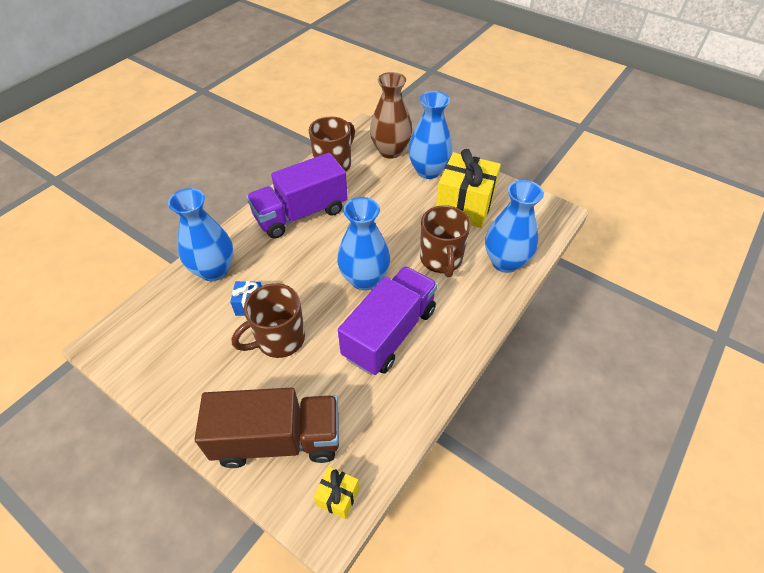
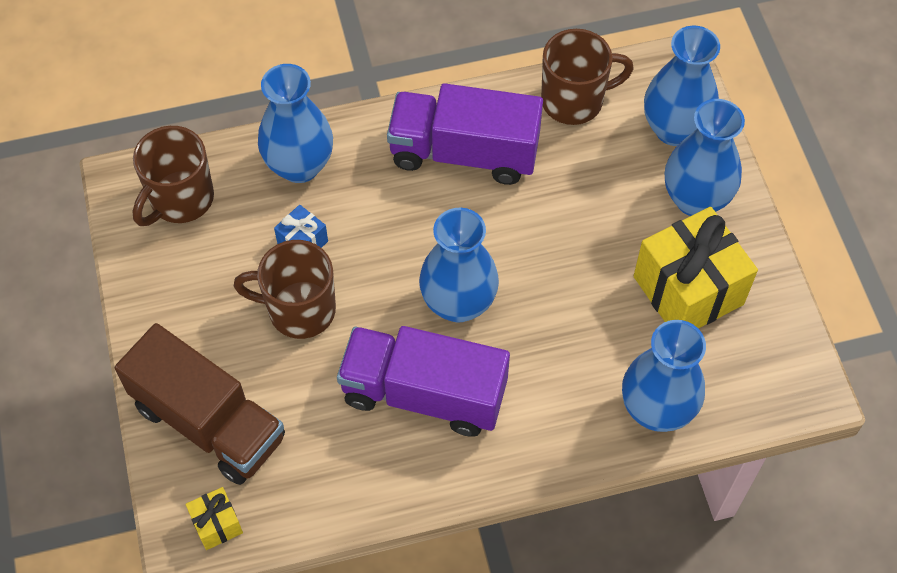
camera: 40 degrees right, 10 degrees up
(389, 333) = (424, 394): purple truck -> purple truck turned 150 degrees counterclockwise
(390, 151) = (674, 129): brown vase -> blue vase
(441, 260) = (577, 345): brown mug -> brown mug (180, 199)

